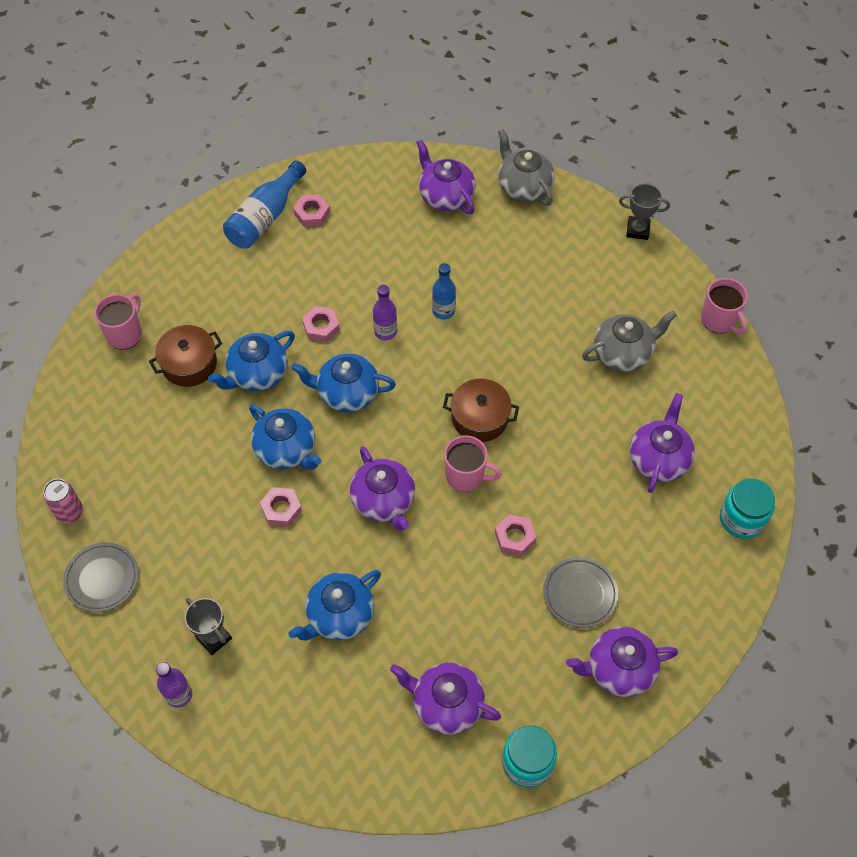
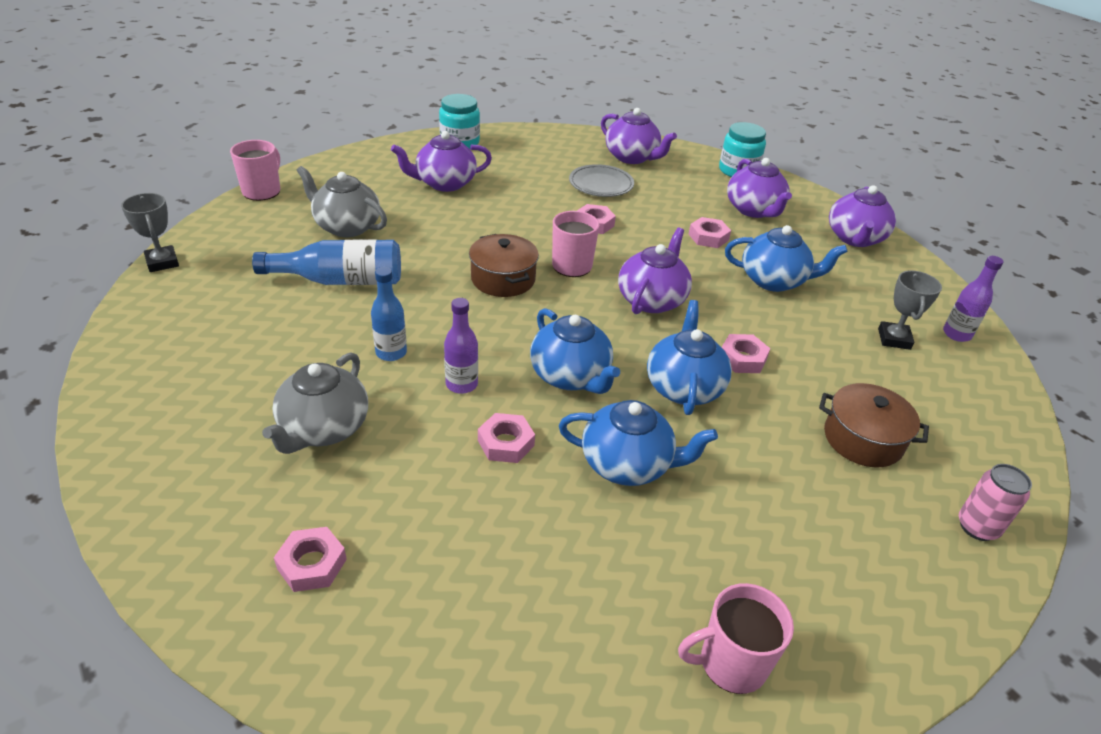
camera: 130 degrees left, 20 degrees down
(102, 578) = (976, 446): grey plate -> none
(189, 364) = (688, 544): brown pot -> brown pot (863, 439)
(265, 217) = (360, 624): blue bottle -> blue bottle (340, 280)
(432, 618) = (708, 237): none -> pink nut
(445, 196) = (186, 429): purple teapot -> purple teapot (855, 238)
(523, 187) = (129, 365): grey teapot -> grey teapot (323, 429)

